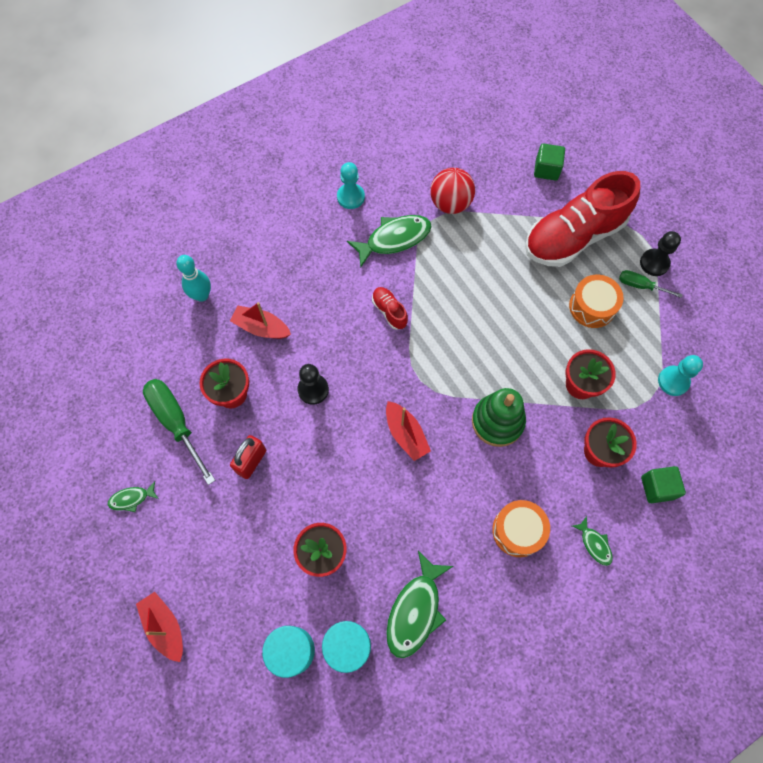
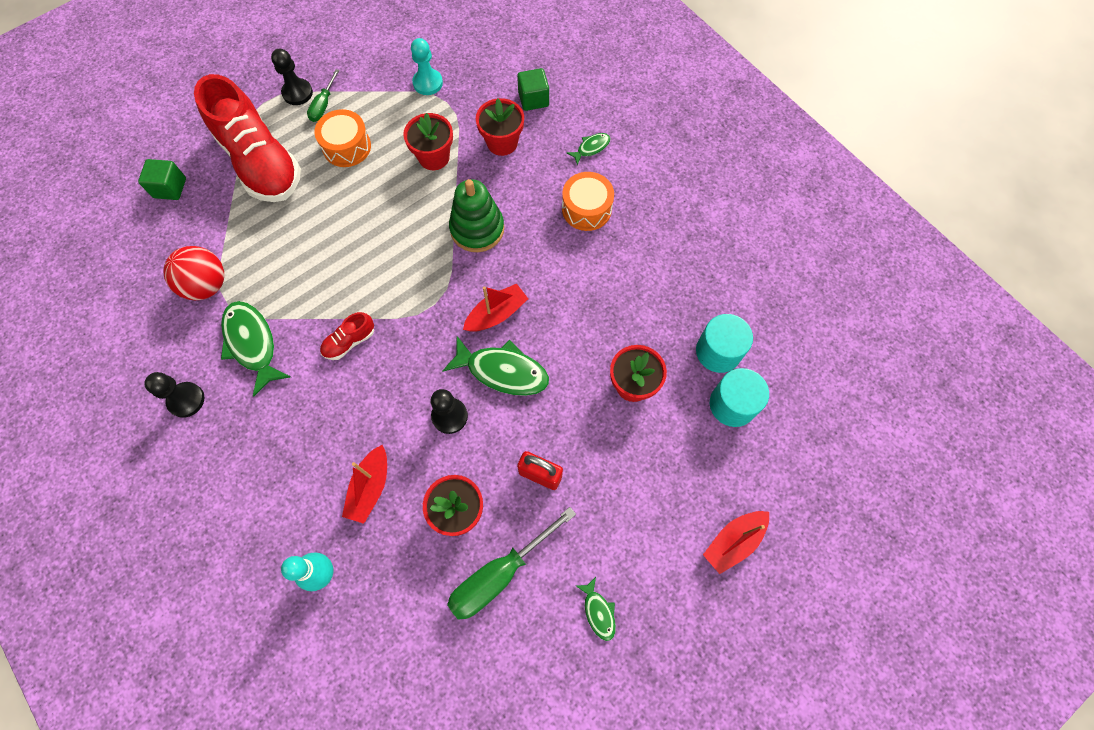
camera: 95 degrees left, 0 degrees up
(350, 197) = (186, 400): turquoise pawn -> black pawn
(415, 610) = (674, 293): green fish -> green fish (502, 371)

